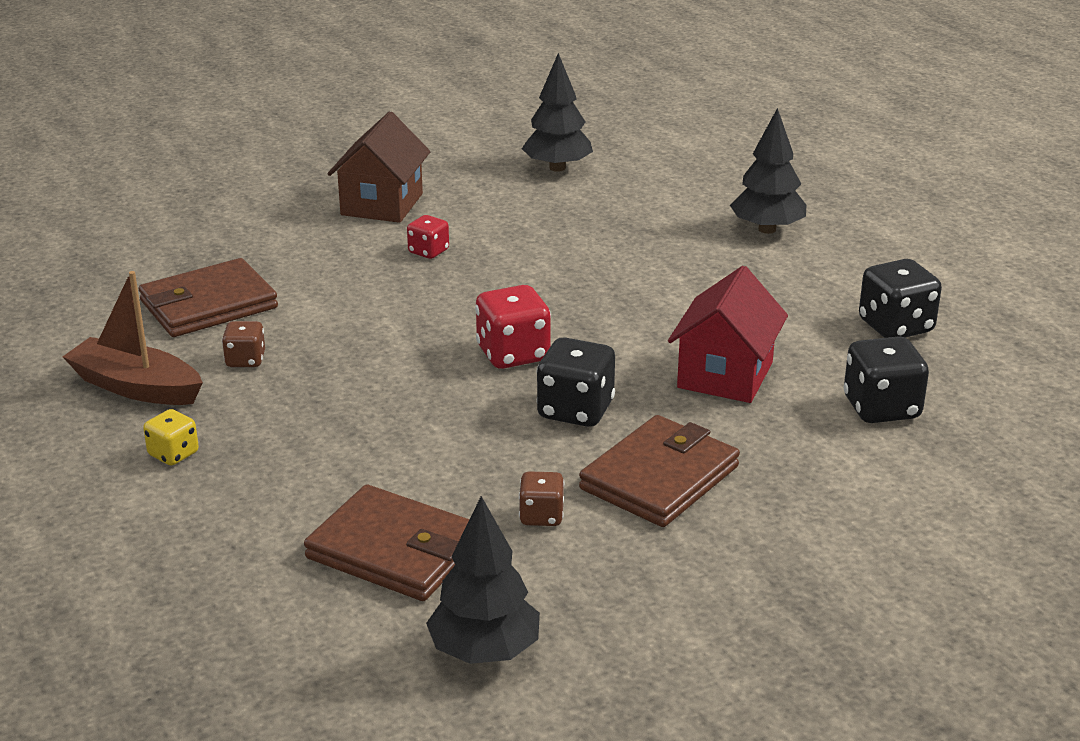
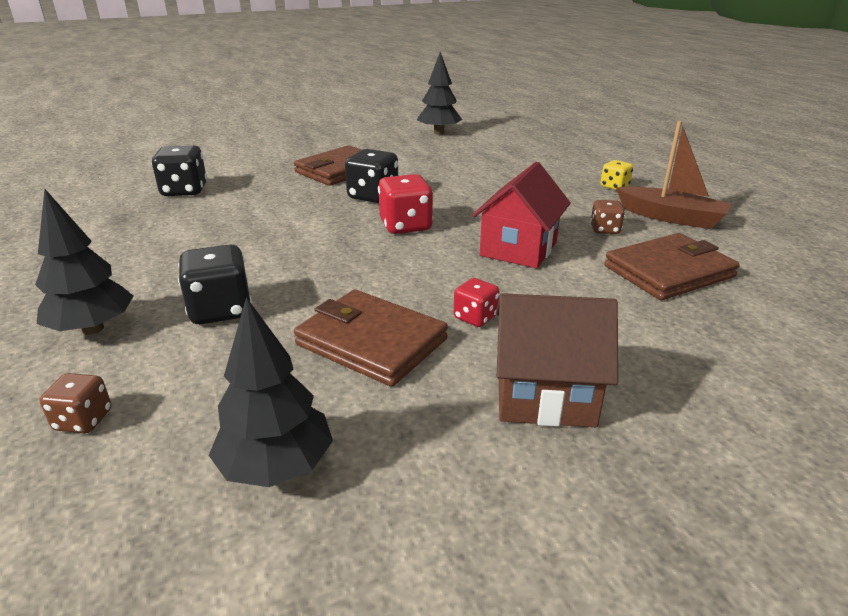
camera: 175 degrees left, 0 degrees up
(382, 204) = (544, 395): brown house -> brown house turned 75 degrees clockwise
(394, 550) = (479, 154): brown wallet -> brown wallet (371, 342)
(541, 516) = (407, 161): brown dice -> brown dice (83, 420)
(725, 375) = (264, 209): red house -> red house (518, 249)
(895, 326) = (105, 232): black dice -> black dice (221, 310)

